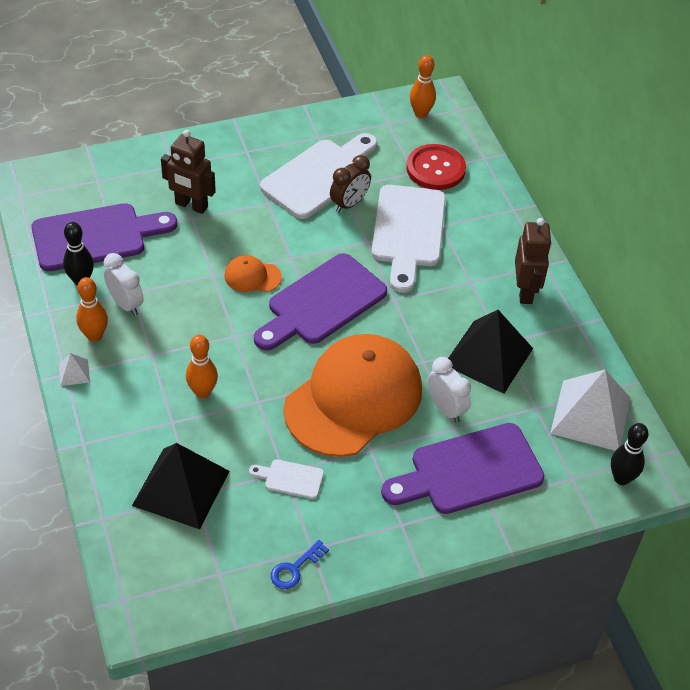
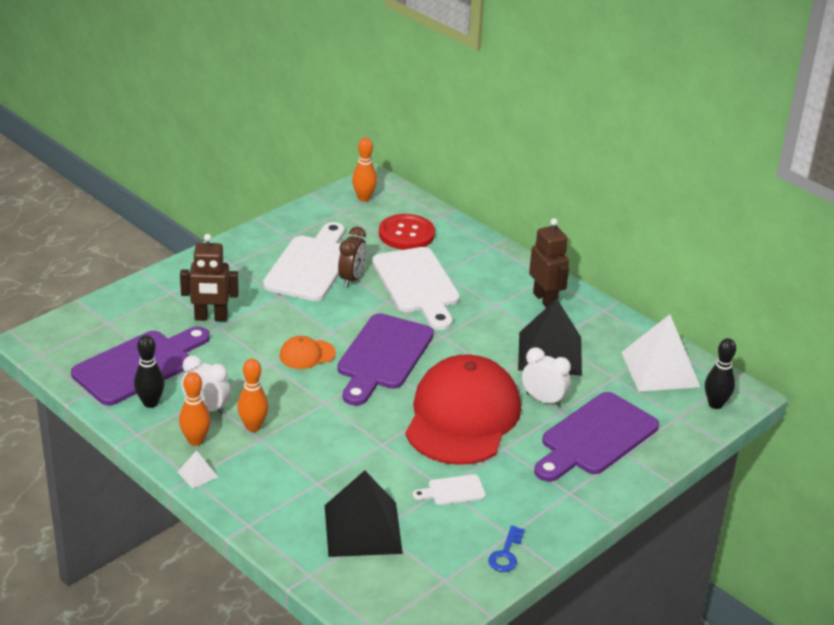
camera: 25 degrees left, 15 degrees down
(202, 392) = (327, 452): orange bowling pin -> orange bowling pin (253, 426)
(353, 399) = (462, 417): orange cap -> red cap

